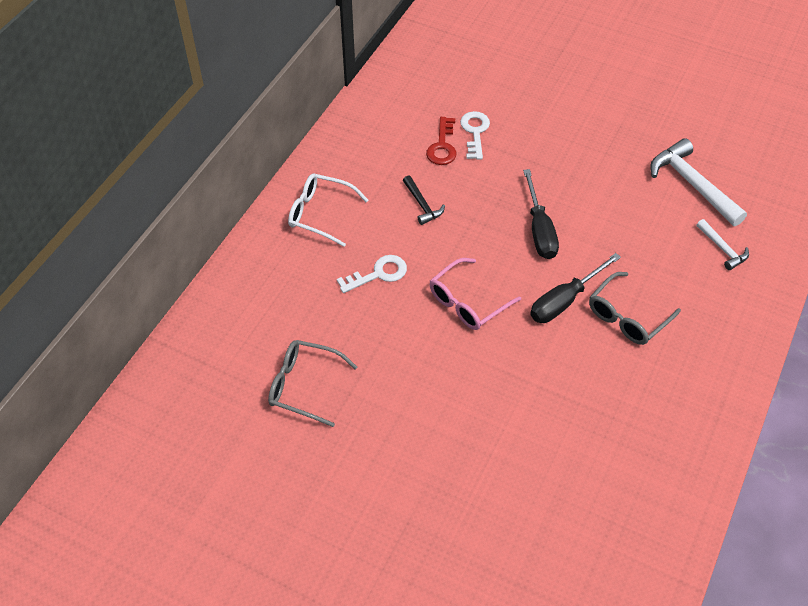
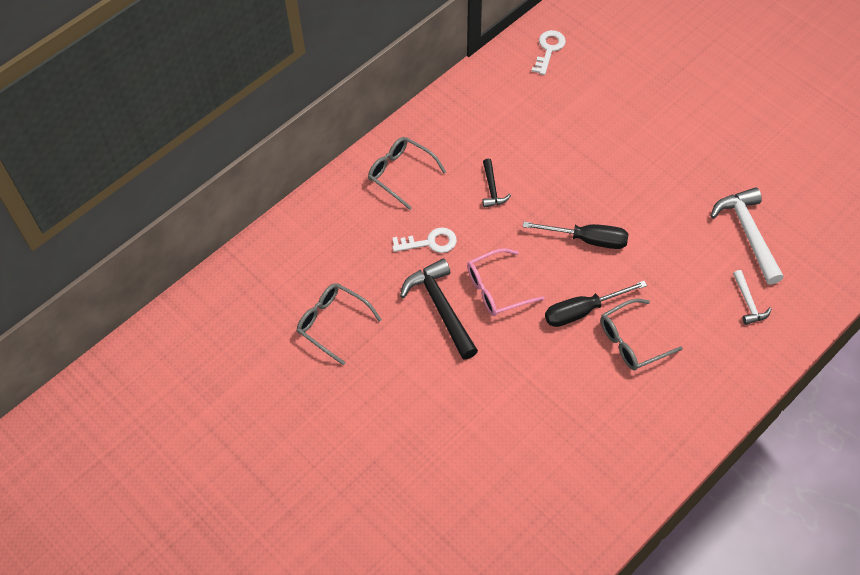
camera: 20 degrees right, 5 degrees up
(320, 214) = (401, 174): white glasses -> grey glasses
(416, 337) = (441, 308): none -> black hammer
(442, 146) = (532, 137): red key -> none
(475, 132) = (566, 131): white key -> white key (548, 49)
(539, 229) = (587, 239): black screwdriver -> black screwdriver turned 90 degrees counterclockwise

